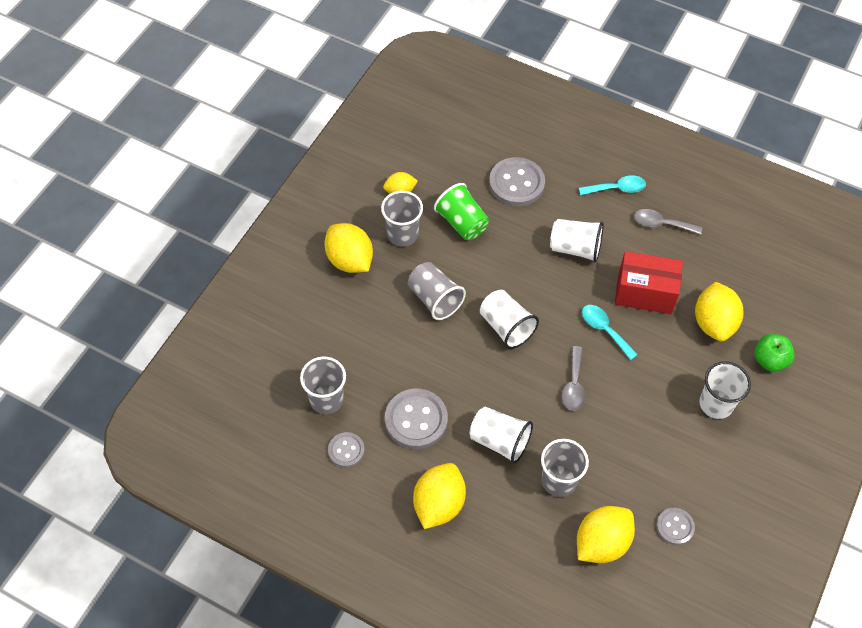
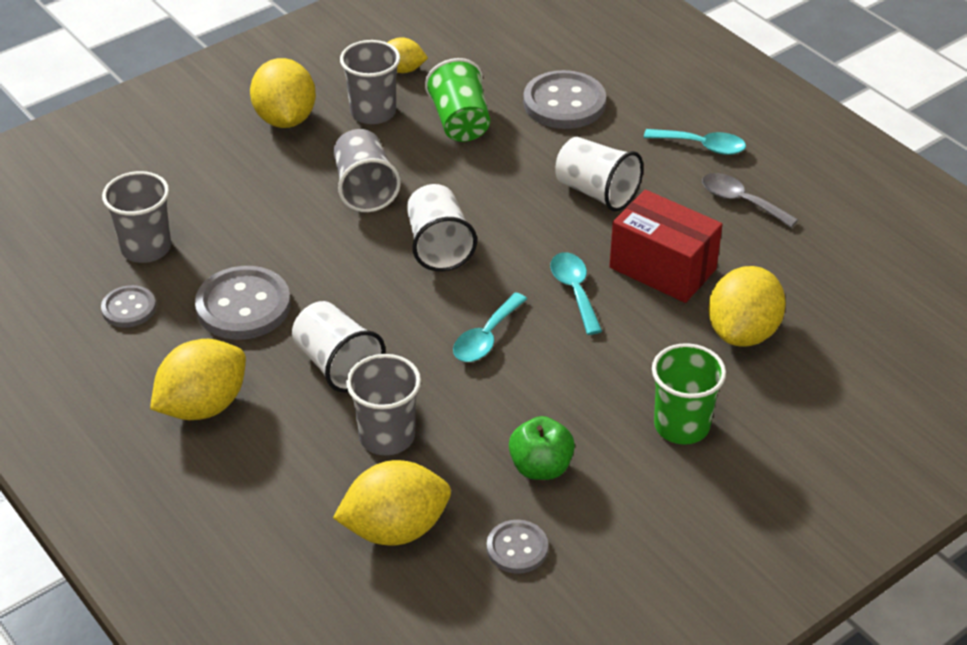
camera: 25 degrees right, 15 degrees down
(573, 385) = (486, 337): grey spoon -> turquoise spoon
(716, 404) = (681, 425): white cup -> green cup
(769, 360) = (800, 401): green apple -> green apple (541, 467)

